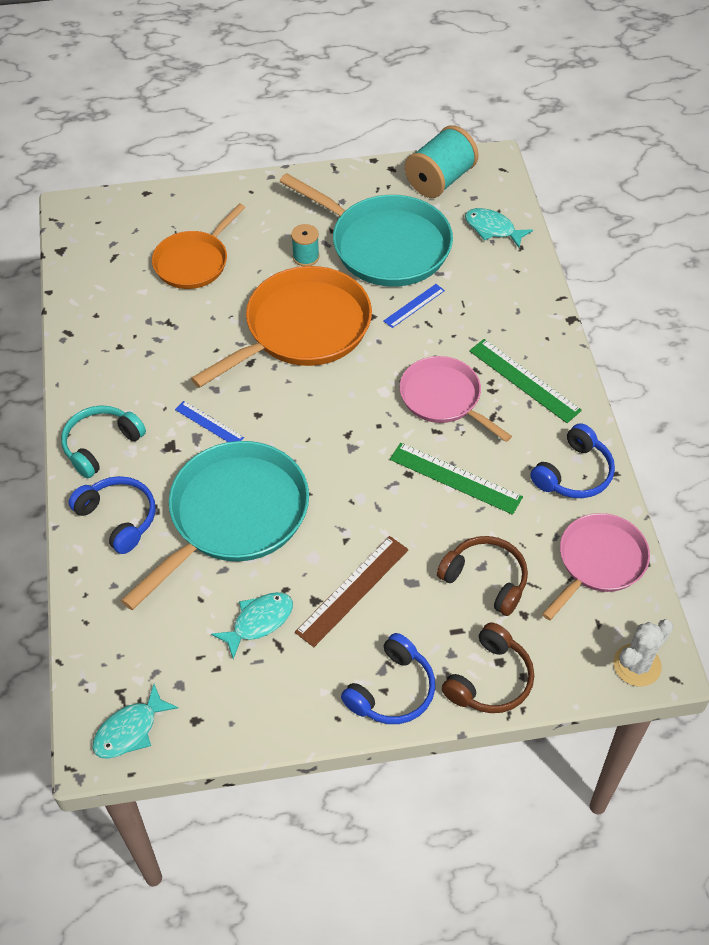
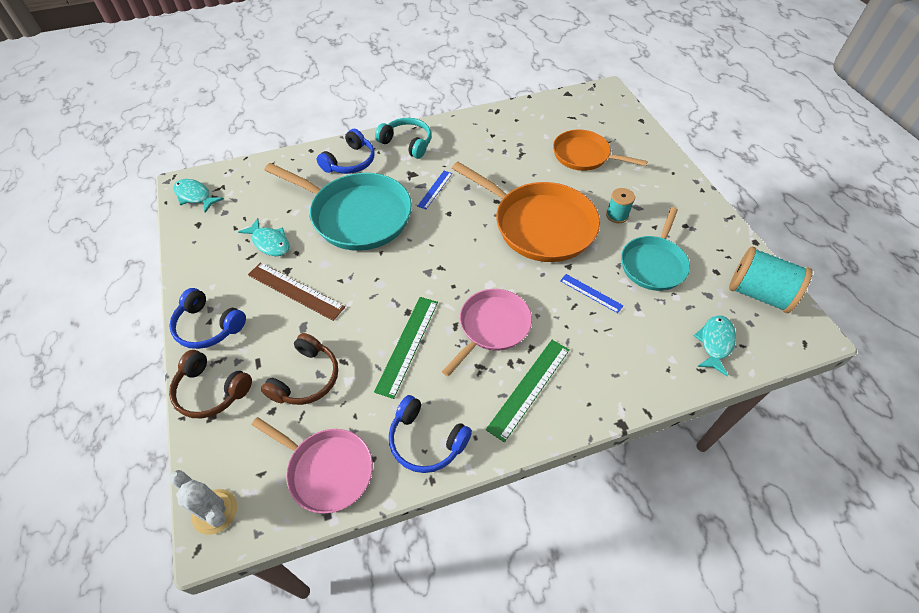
camera: 80 degrees right, 0 degrees up
(385, 246) = (653, 264): turquoise pan -> turquoise pan, size x0.62

